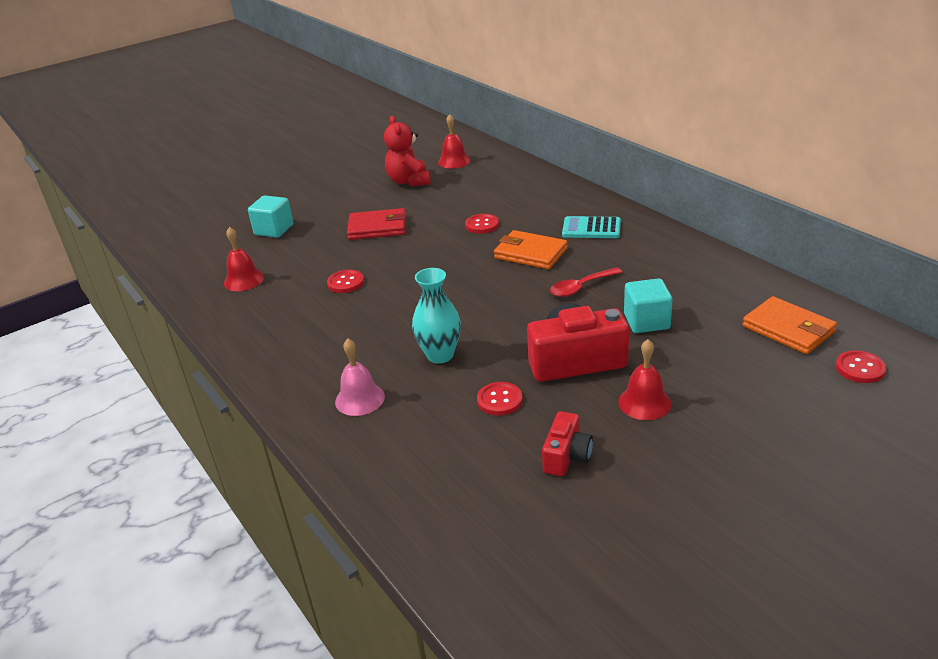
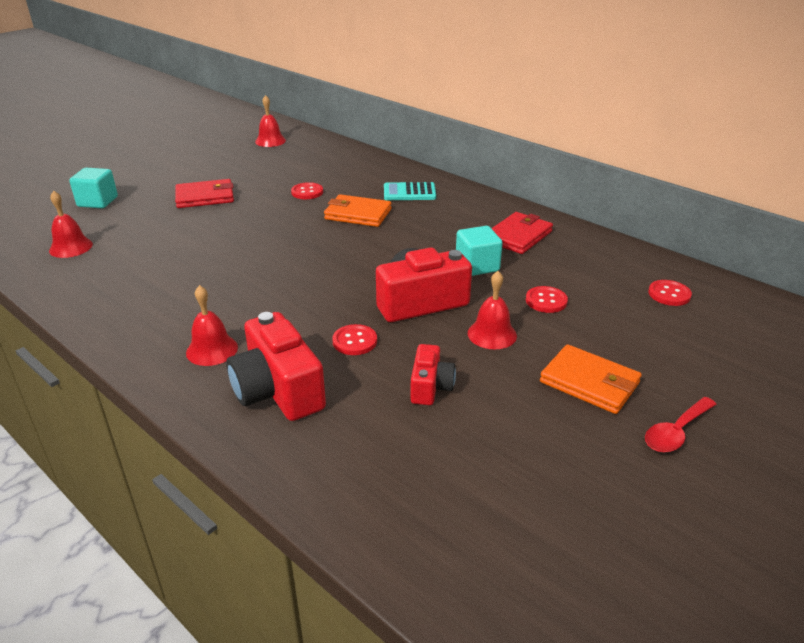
camera: 15 degrees left, 0 degrees up
(345, 283) = (180, 245): red button -> red button (546, 301)
(360, 399) = (212, 350): pink bell -> red bell
(409, 181) = (229, 158): red teddy bear -> none
(415, 447) = (278, 390): none -> red camera
(440, 355) = (287, 305): turquoise vase -> none
(580, 287) = (410, 240): red spoon -> red spoon (676, 432)
(701, 287) = (518, 236): none -> red wallet
(788, 329) = (601, 266): orange wallet -> orange wallet (589, 382)

